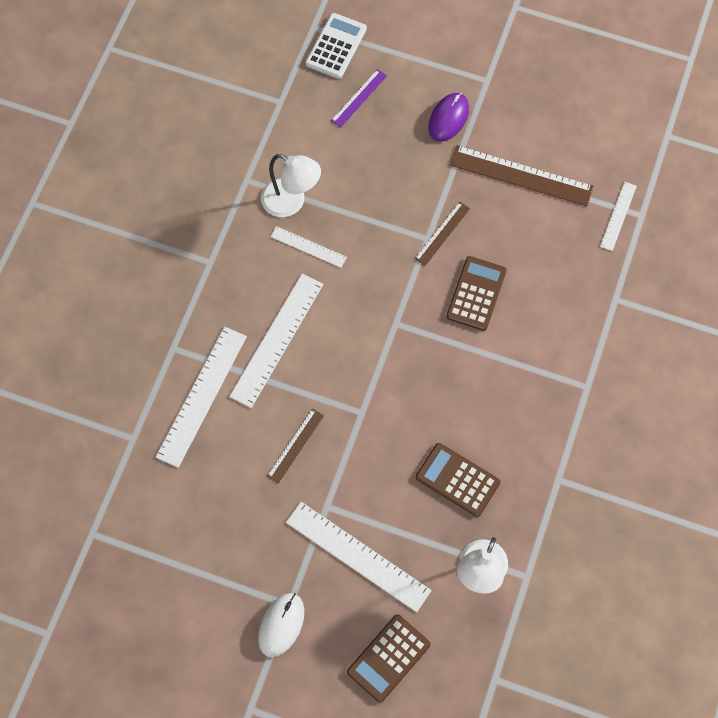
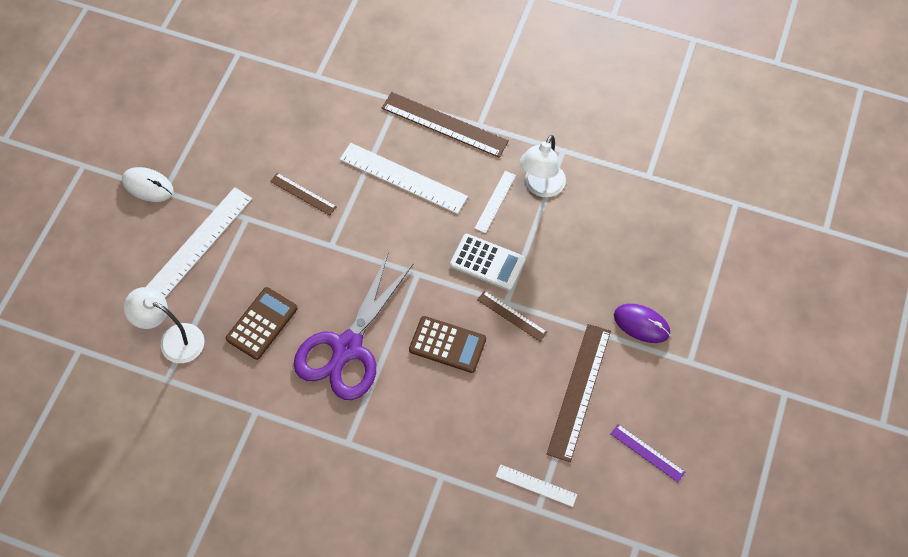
camera: 90 degrees right, 5 degrees down
(202, 396) = (352, 123): white ruler -> none
(208, 297) = (444, 124): none -> brown ruler
(336, 46) = (716, 223): white calculator -> white calculator (487, 262)
(359, 98) = (658, 243): purple ruler -> purple ruler (647, 453)
(388, 658) = (109, 266): brown calculator -> none
(483, 390) = (347, 348): none -> purple scissors

